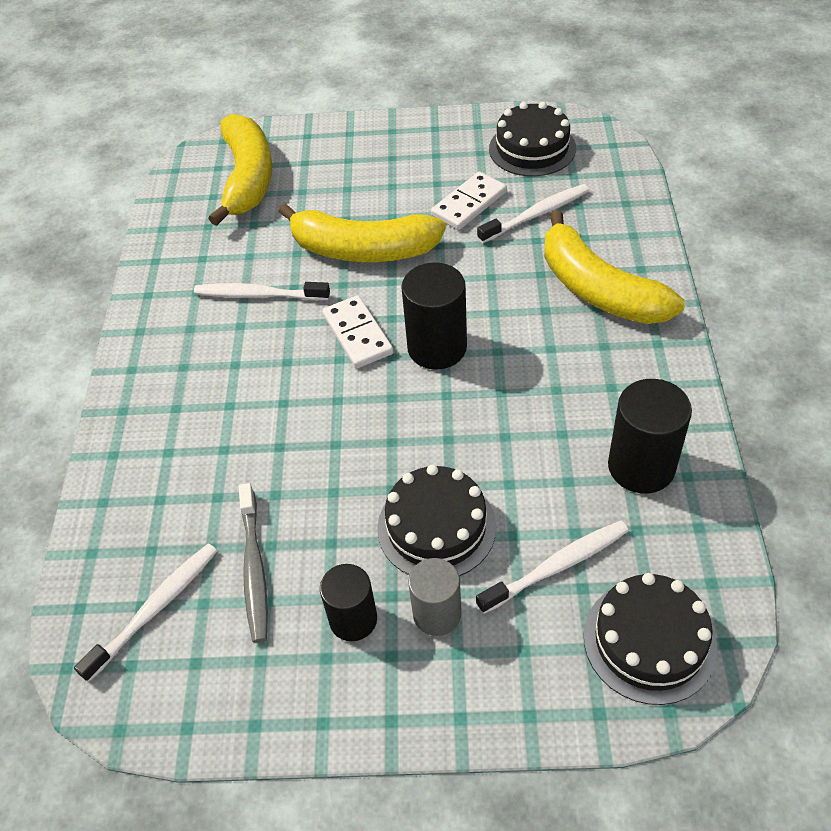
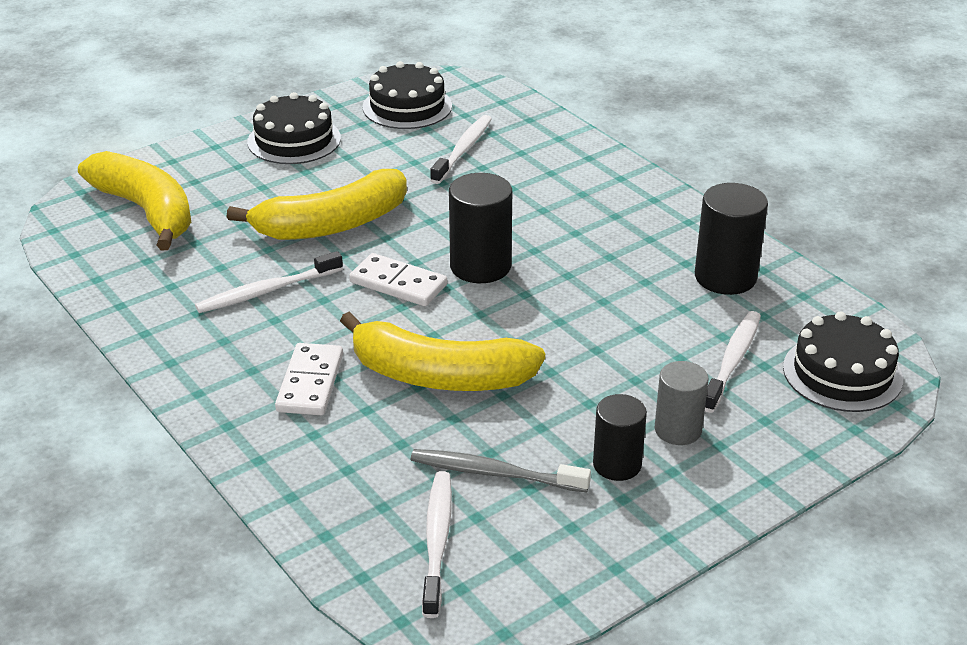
camera: 40 degrees left, 15 degrees down
(254, 568) = (494, 473): grey toothbrush -> grey toothbrush turned 150 degrees clockwise
(436, 527) = (615, 378): black cake -> black cake (294, 140)
(469, 204) = (394, 161): white domino -> white domino (310, 383)
(598, 289) = (570, 182): yellow banana -> yellow banana (439, 376)

